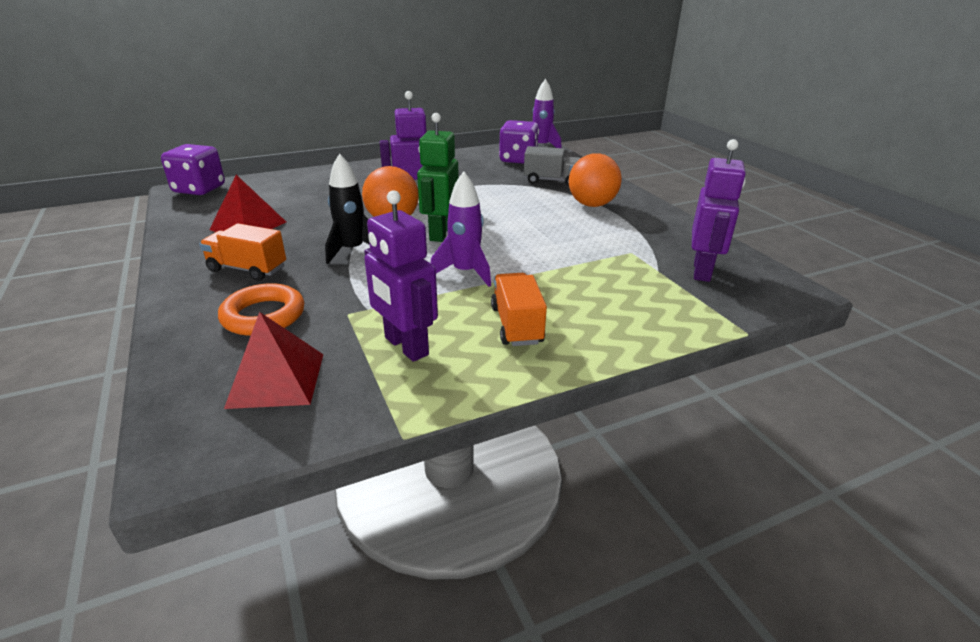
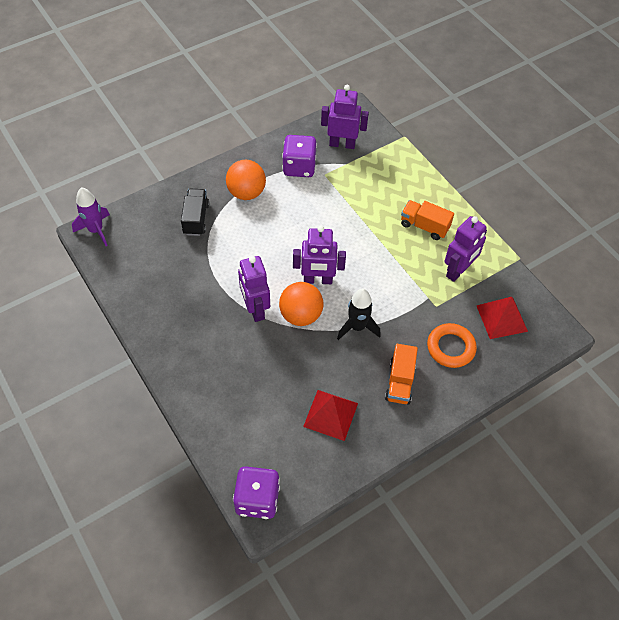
camera: 100 degrees left, 25 degrees up
(440, 233) = (318, 280): green robot -> purple robot
(465, 273) = (373, 256): purple rocket -> none
(516, 325) = (424, 226): orange truck -> orange truck turned 45 degrees clockwise
(518, 160) = (139, 246): purple dice -> purple dice (299, 167)
(551, 181) = (196, 219): grey truck -> black truck

